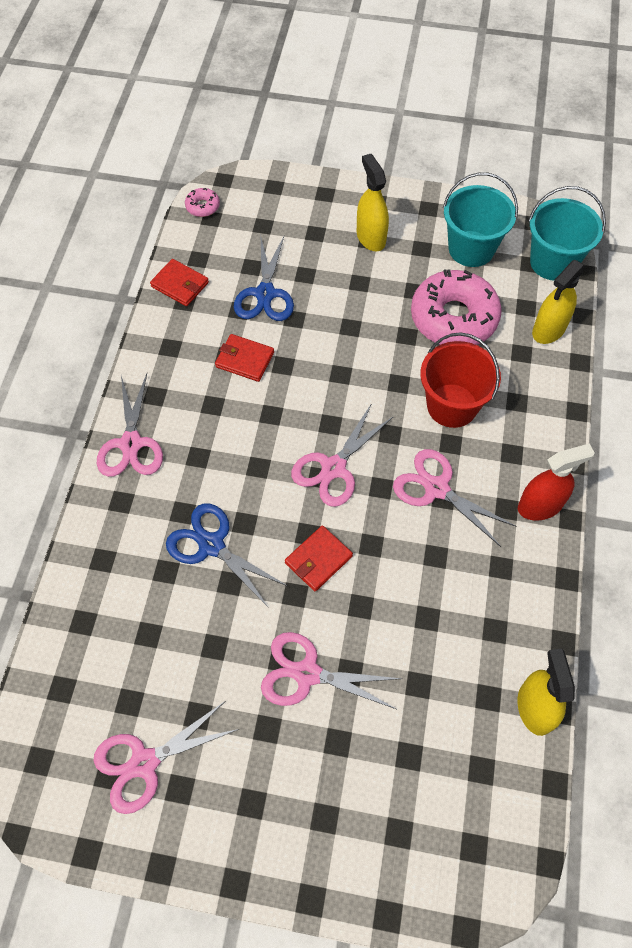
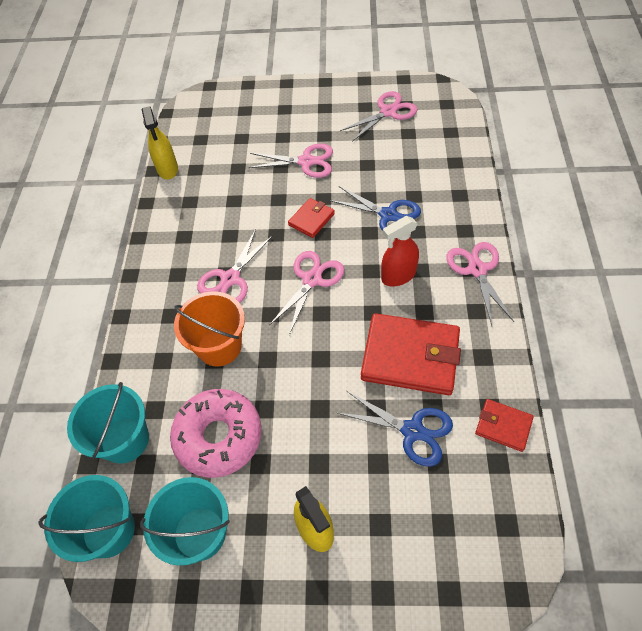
camera: 175 degrees right, 5 degrees down
(203, 206) = (524, 541): pink donut -> none
(245, 359) = (410, 356): red wallet -> red wallet, size x1.99
(265, 294) = (412, 431): blue scissors -> blue scissors turned 120 degrees clockwise
(436, 488) = (230, 278): pink scissors -> pink scissors turned 90 degrees clockwise
(452, 405) = (219, 346): red bucket -> orange bucket
(540, 506) = (151, 280): red spray bottle -> red spray bottle (398, 276)
(548, 330) = (125, 440): yellow spray bottle -> turquoise bucket

